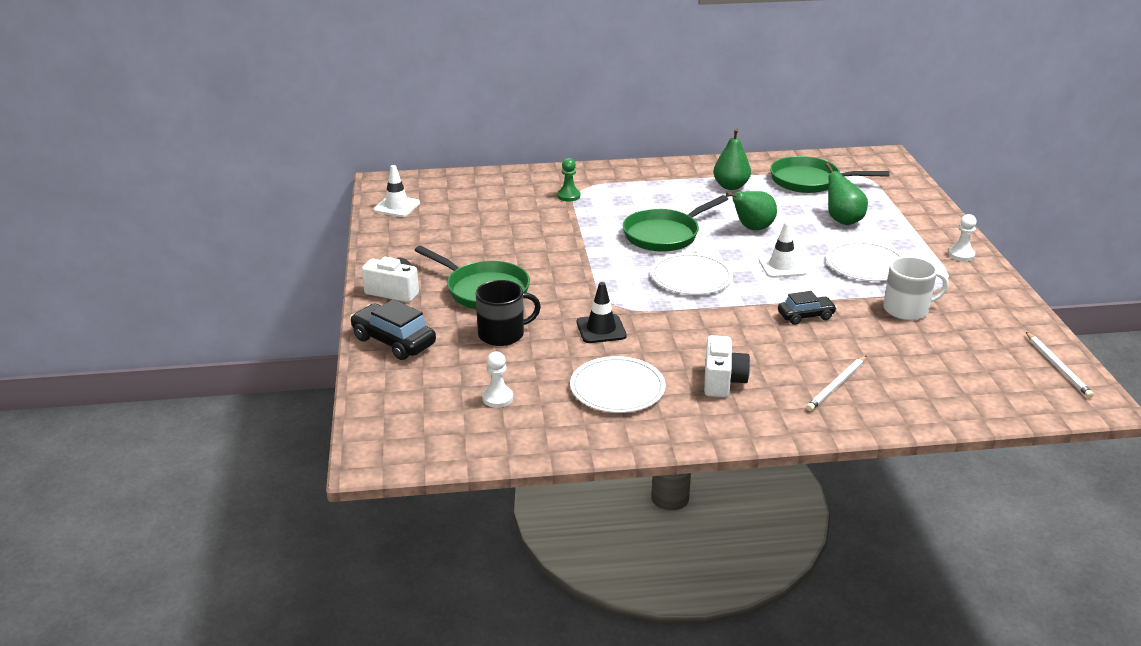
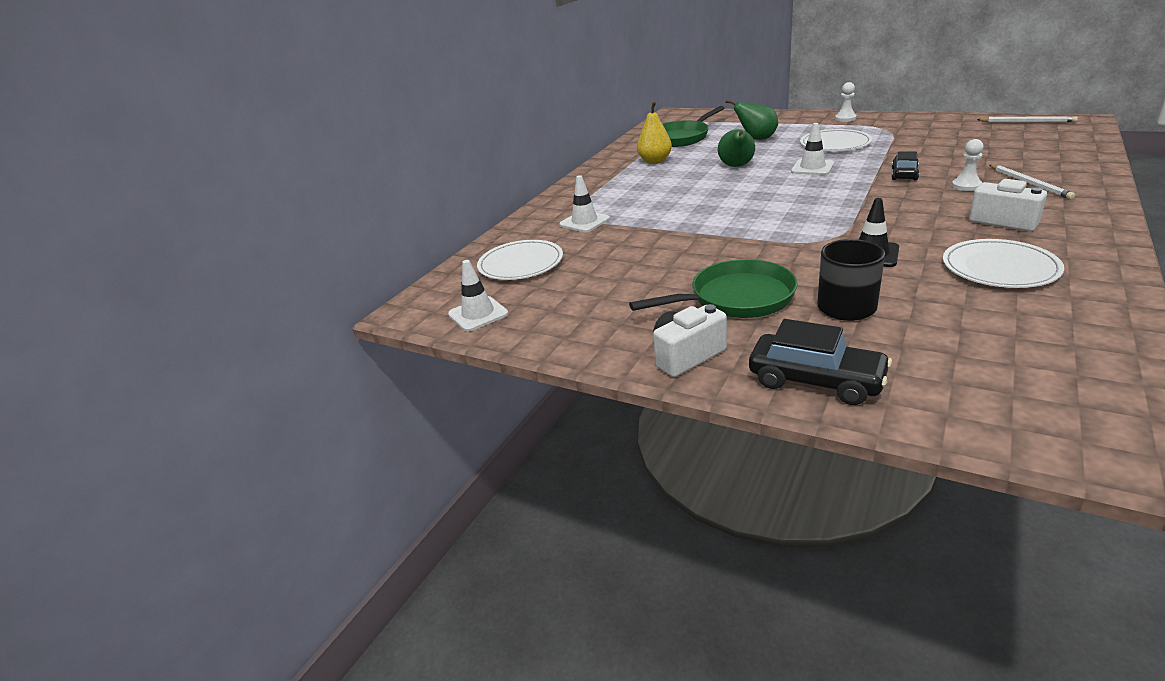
camera: 50 degrees left, 0 degrees up
(393, 341) = (816, 381): black car -> black car turned 135 degrees counterclockwise
(497, 398) = (996, 336): white pawn -> white pawn (966, 186)
(568, 196) = (584, 222): green pawn -> white traffic cone
(664, 235) = (710, 197): green pan -> none
(691, 277) = (800, 201): white plate -> white plate (520, 263)
(730, 186) = (655, 161): green pear -> yellow pear
(907, 309) = (916, 144): white mug -> none

